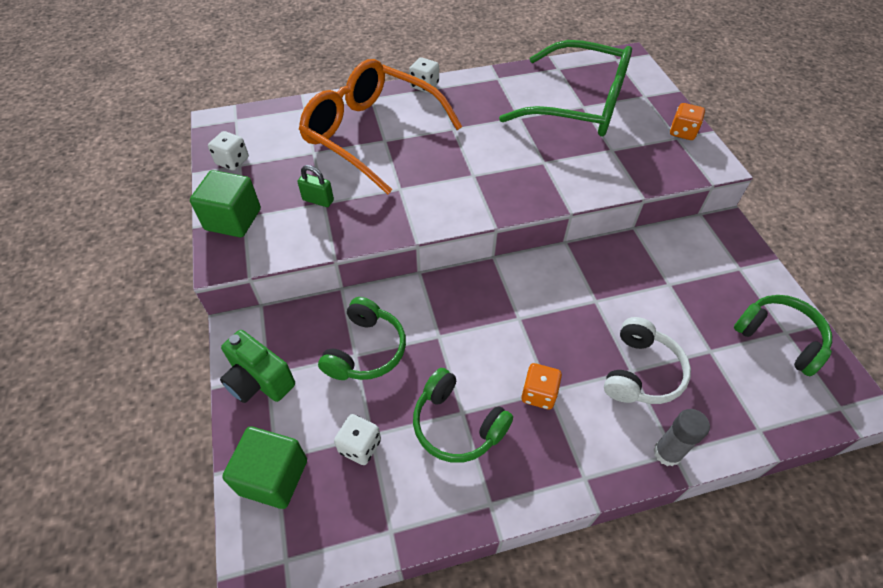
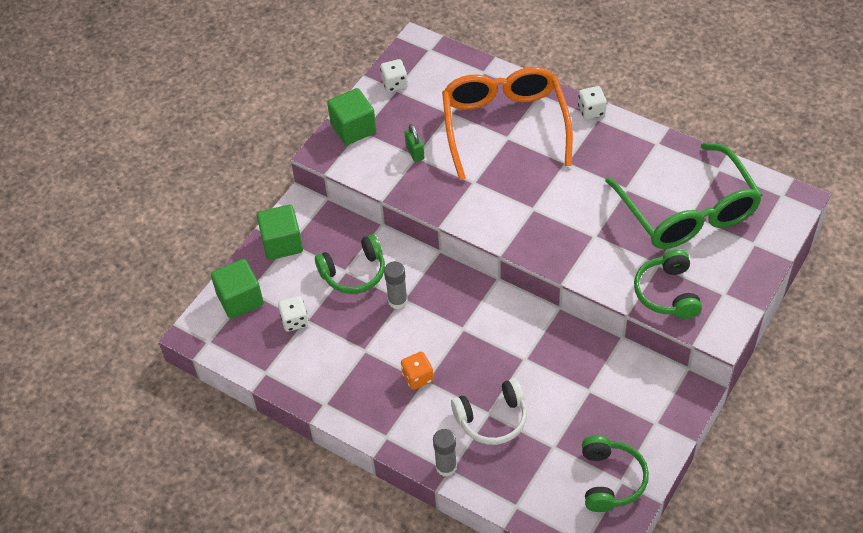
camera: 50 degrees right, 0 degrees up
(259, 381) = (282, 243): green camera -> green cube
(436, 342) = (397, 301): none -> grey glue stick
(457, 424) = (354, 353): green headphones -> green headphones (667, 293)
(682, 132) = (735, 293): orange dice -> none

